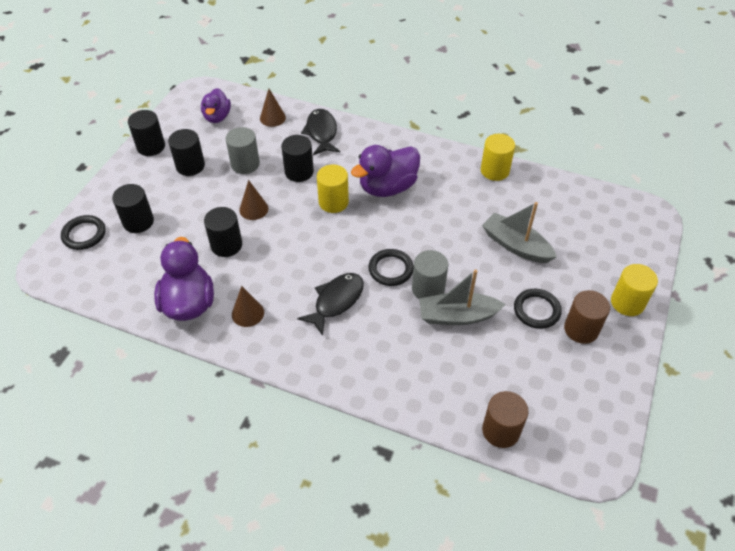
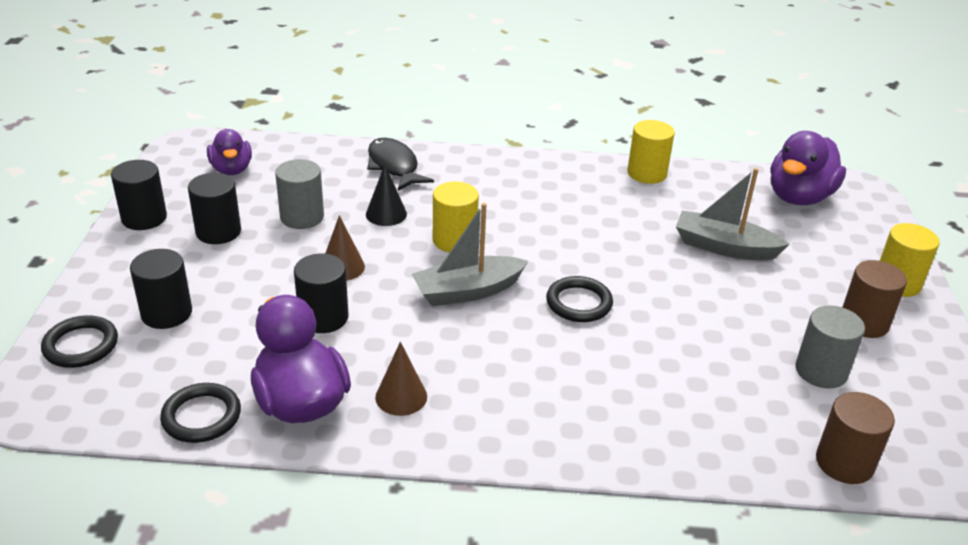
camera: 20 degrees left, 15 degrees down
(272, 118) = (315, 159): brown cone -> none
(299, 172) = (386, 214): black cylinder -> black cone
(336, 301) = (525, 355): black fish -> none
(387, 187) = (519, 212): purple duck -> purple duck (799, 197)
(428, 289) = (642, 316): grey cylinder -> grey cylinder (821, 371)
(457, 316) = (700, 339): grey boat -> grey boat (468, 291)
(536, 310) = (796, 313): black ring -> black ring (201, 416)

